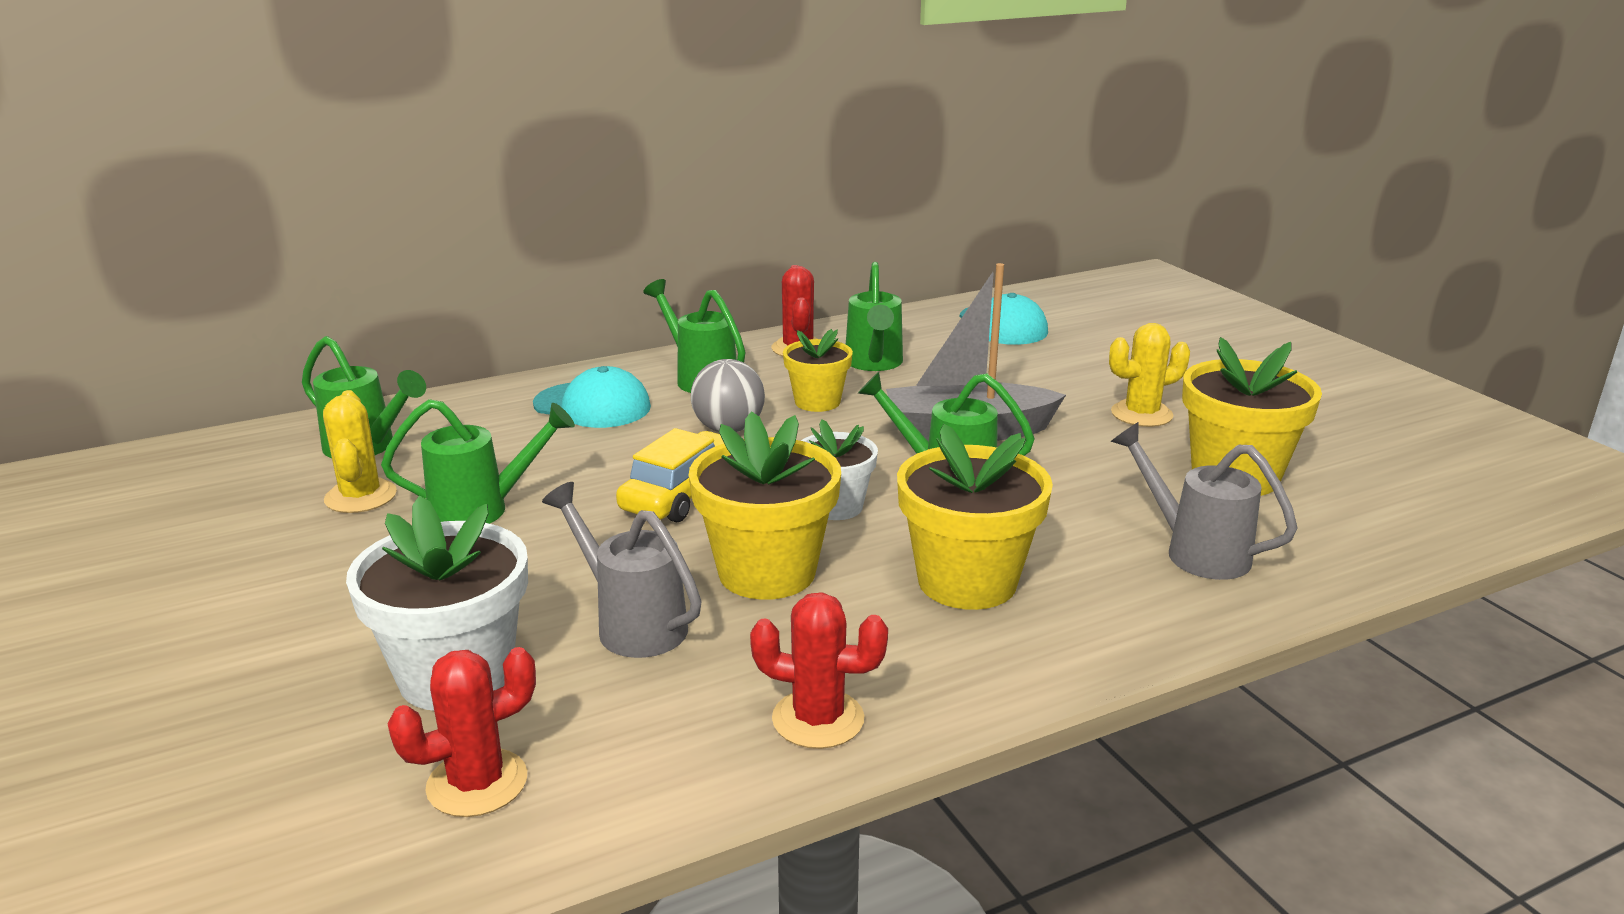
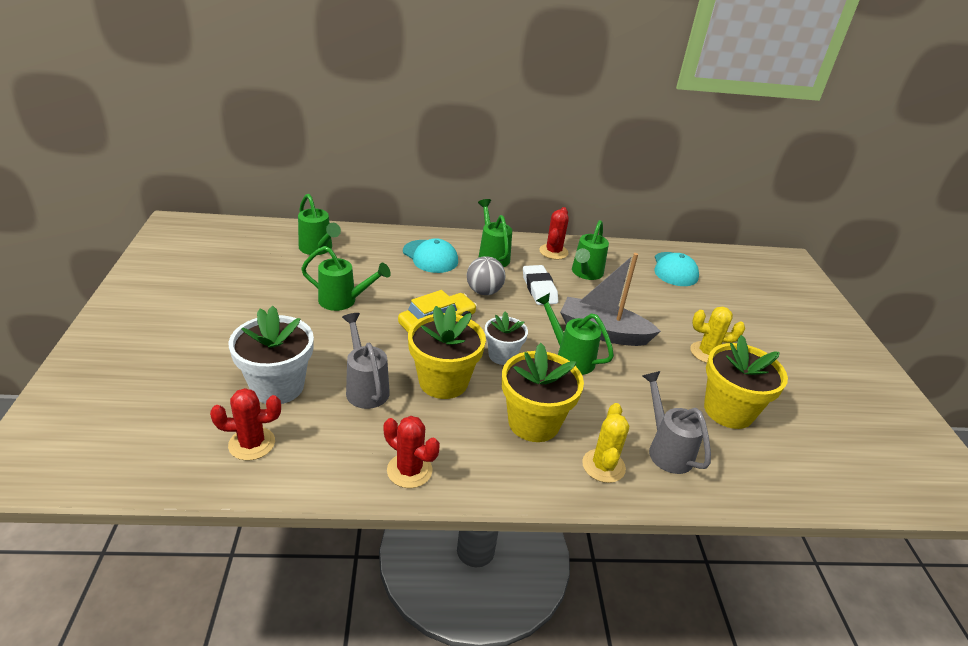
camera: 20 degrees right, 10 degrees up
(360, 497) = (299, 276): yellow cactus -> yellow cactus (603, 466)
(817, 402) = (539, 289): yellow flower pot -> white eraser

